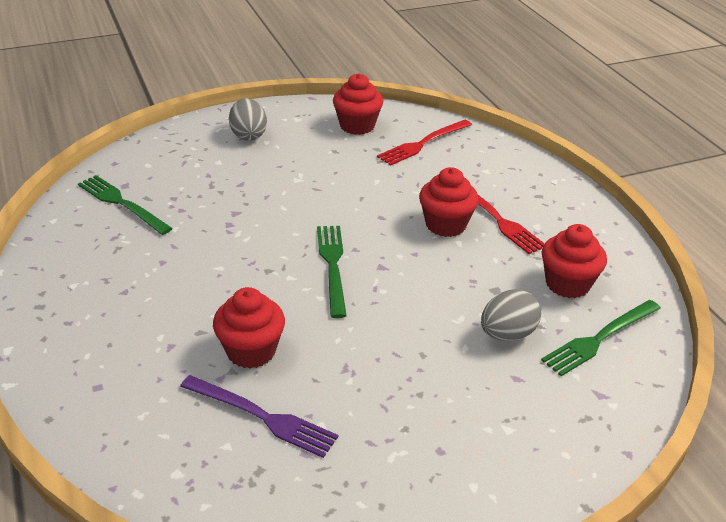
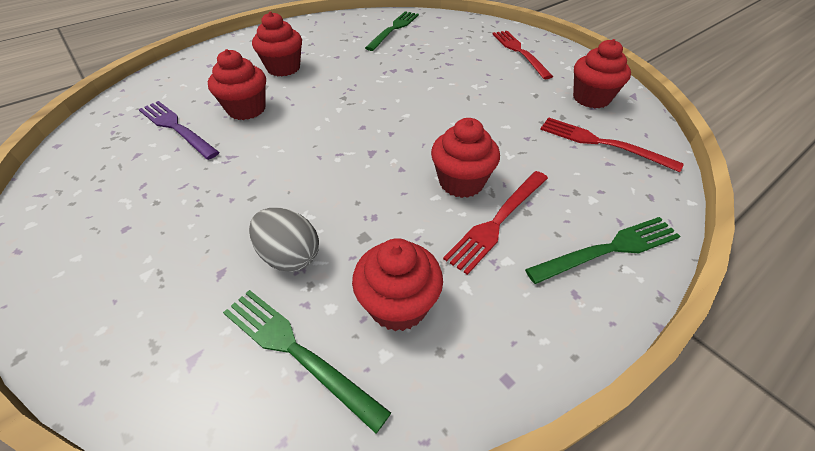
camera: 75 degrees right, 10 degrees up
(162, 311) = (283, 68): none -> red cupcake
(248, 135) = (519, 52): grey egg -> red fork
(261, 417) = (176, 128): purple fork -> purple fork turned 120 degrees clockwise
(332, 266) = (361, 125): green fork -> green fork (608, 250)

